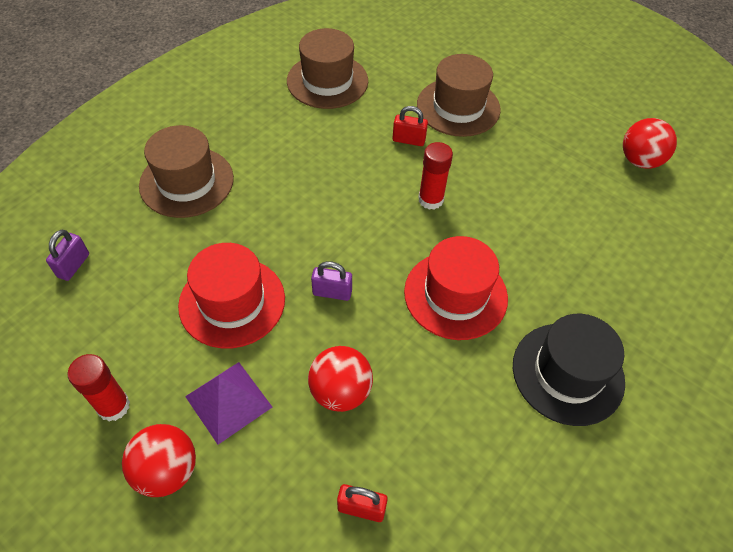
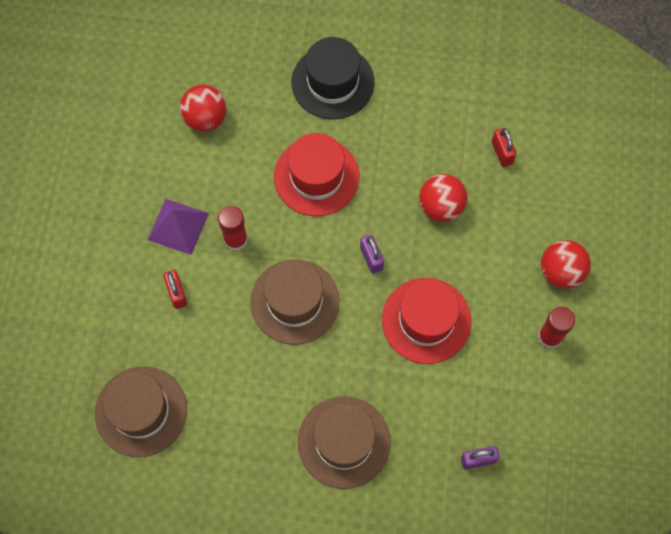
camera: 120 degrees left, 15 degrees up
(228, 401) = (496, 269): purple pyramid -> purple pyramid (178, 226)
(458, 107) = (106, 275): brown hat -> brown hat (294, 302)
(640, 161) = (88, 106): red ball -> red ball (205, 118)

